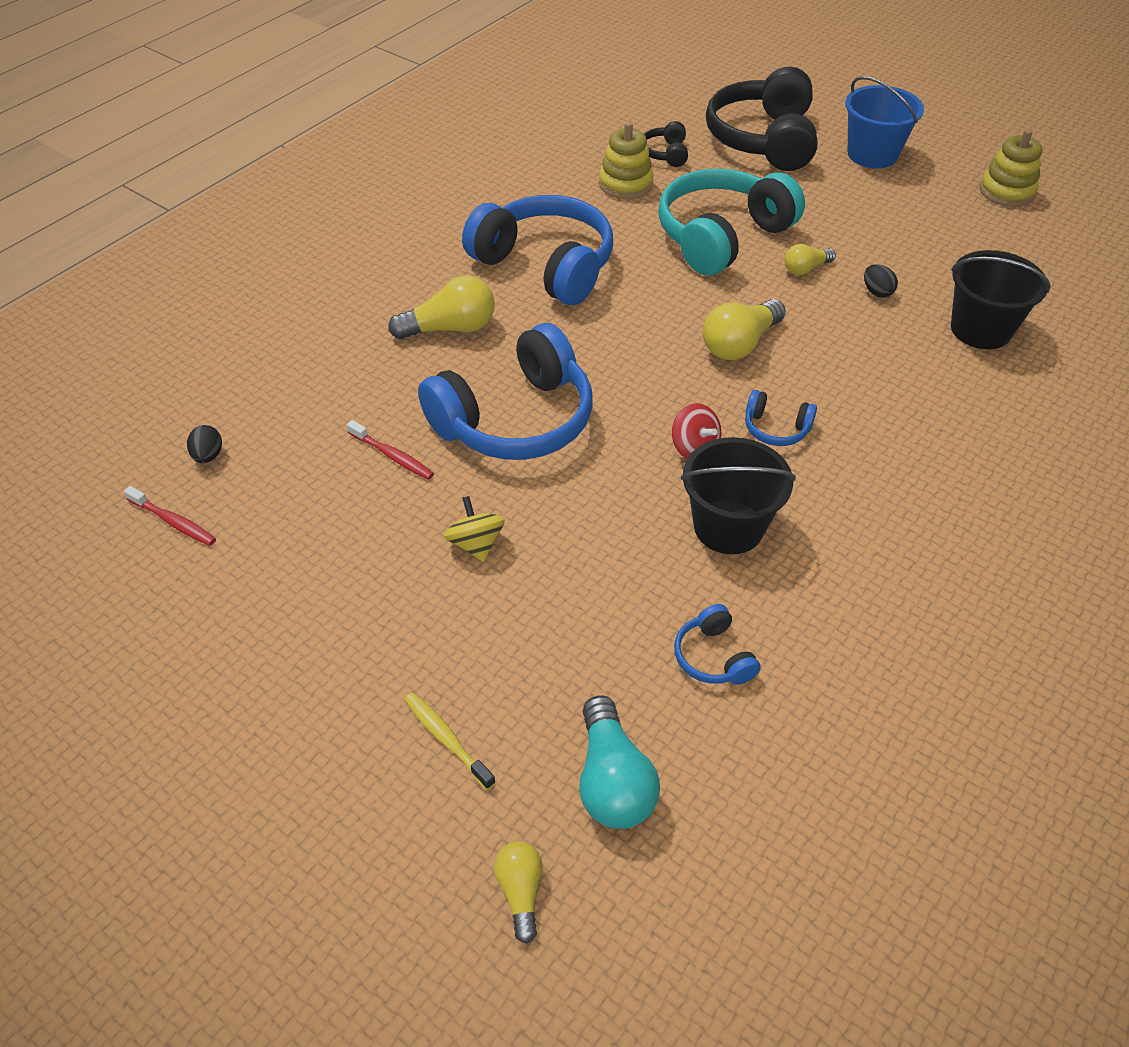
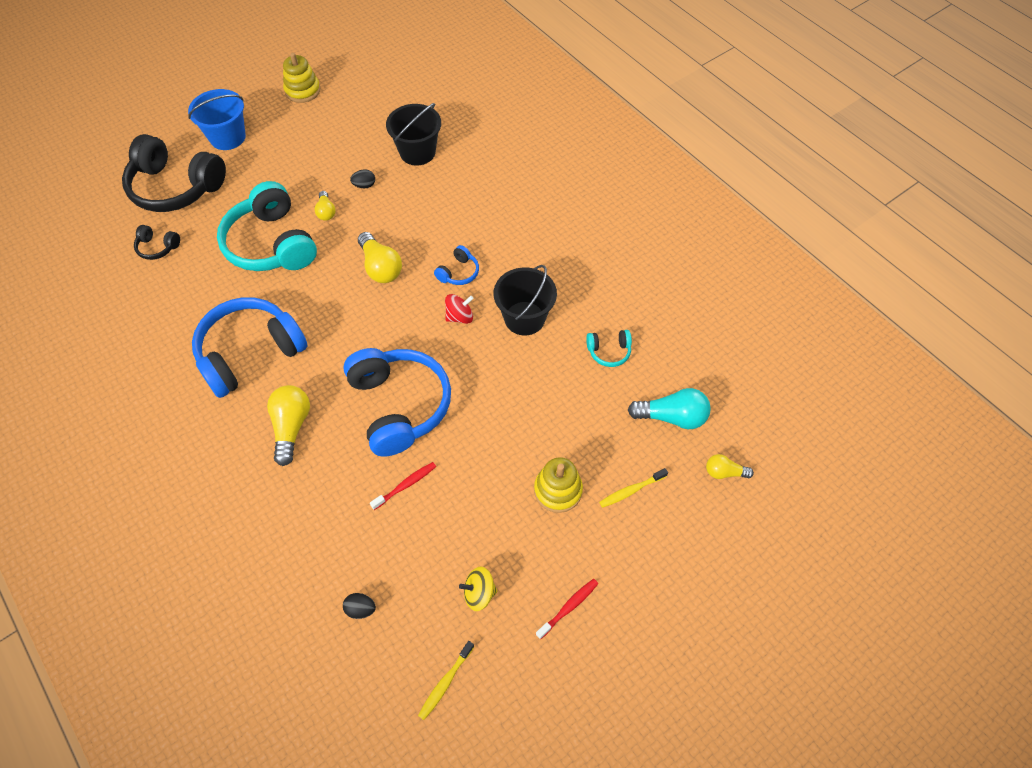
camera: 75 degrees left, 10 degrees up
(111, 564) = (445, 683): none -> yellow toothbrush
(174, 522) = (419, 637): red toothbrush -> red toothbrush (569, 607)
(476, 544) = (497, 449): yellow spinning top -> yellow spinning top (479, 593)
(625, 184) = (181, 281): yellow stacking toy -> yellow stacking toy (558, 490)
(713, 657) = (609, 351): blue headphones -> turquoise headphones

